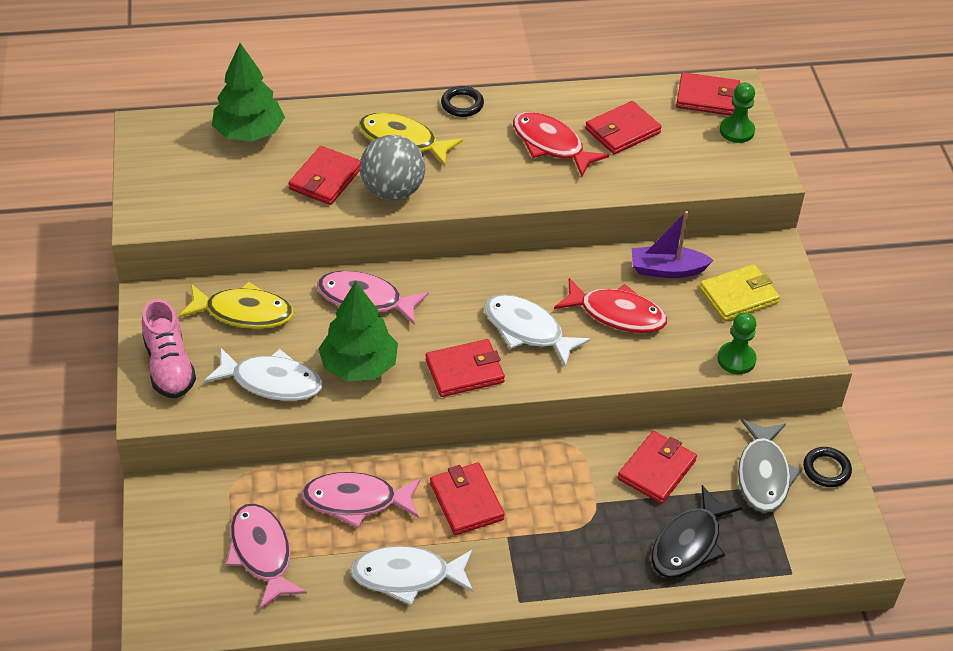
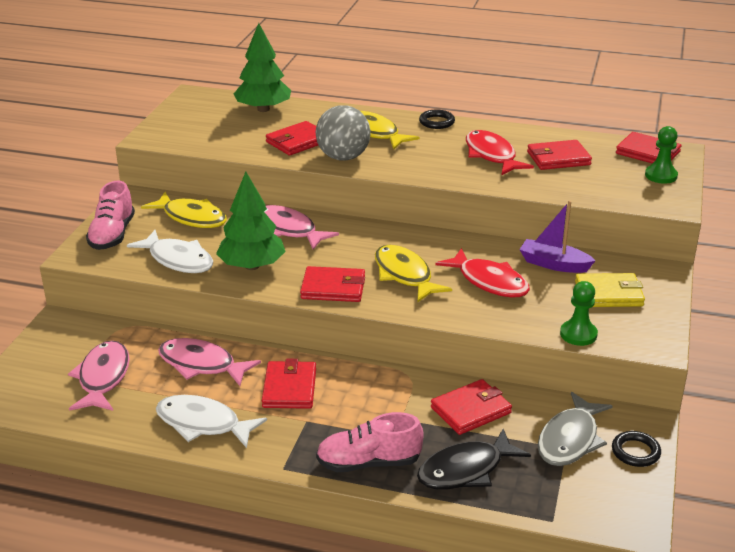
camera: 25 degrees right, 15 degrees down
(527, 330) = (404, 275): white fish -> yellow fish
(596, 566) = (369, 463): none -> pink shoe

